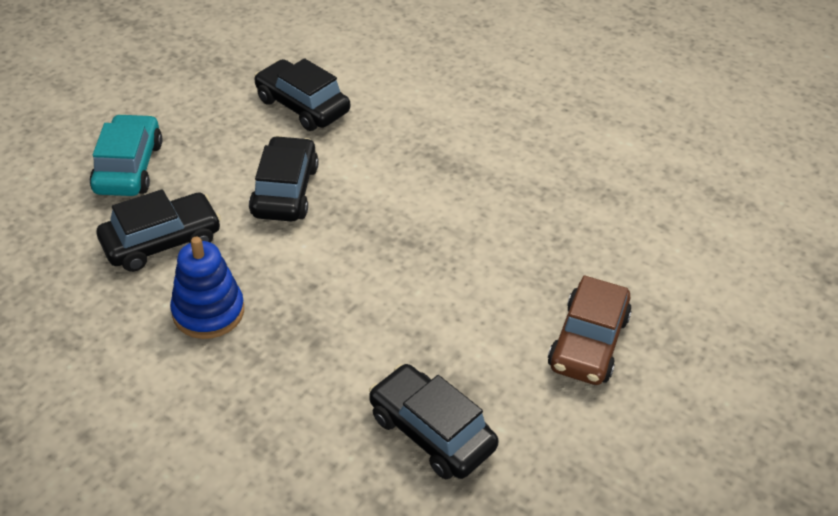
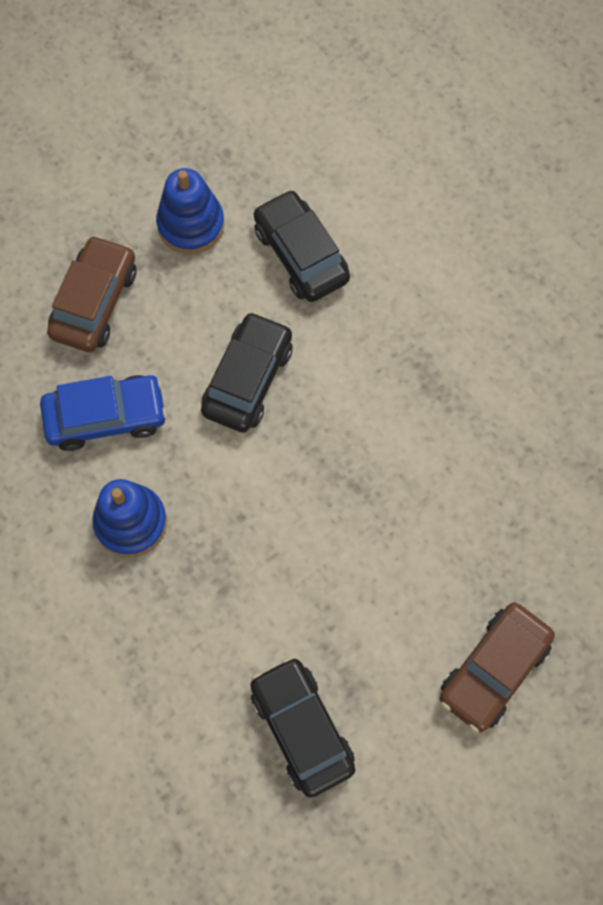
camera: 20 degrees right, 25 degrees up
(128, 167) = (94, 302): turquoise car -> brown car
(162, 241) = (106, 417): black car -> blue car
(201, 104) = (191, 224): none -> blue stacking toy

